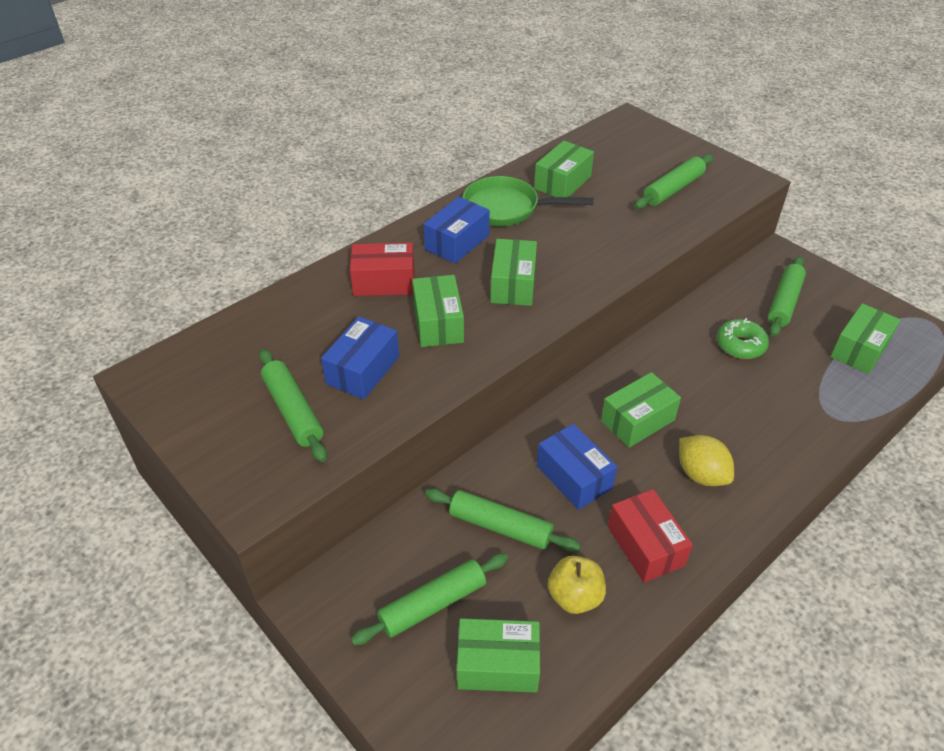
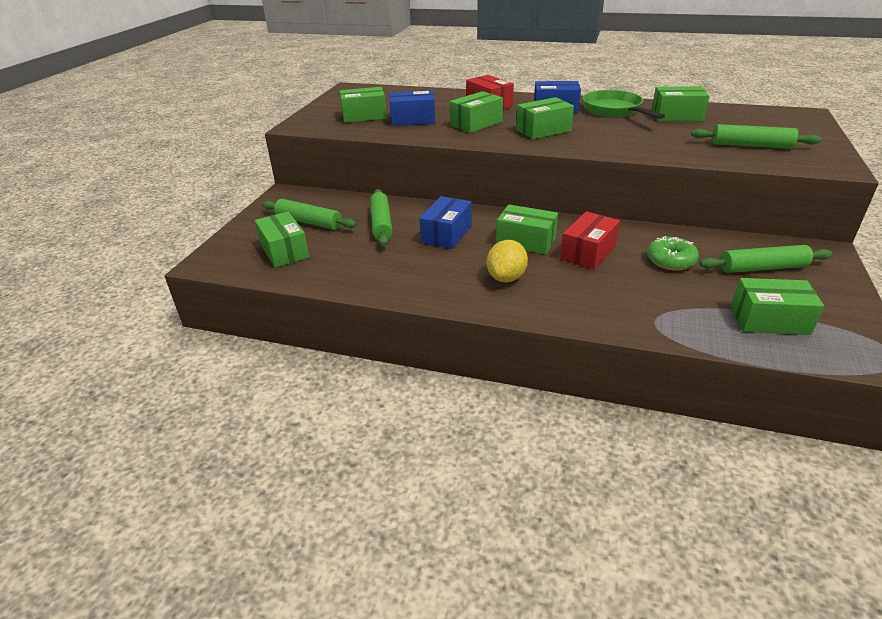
camera: 60 degrees right, 10 degrees down
(293, 411) = (364, 116): green rolling pin -> green box
(574, 597) = (352, 260): yellow apple -> none
(645, 546) = (416, 273): red box -> red box (588, 252)

